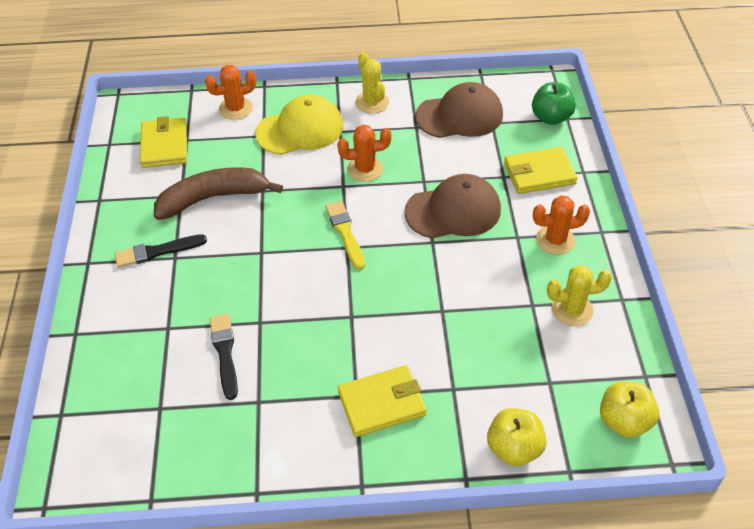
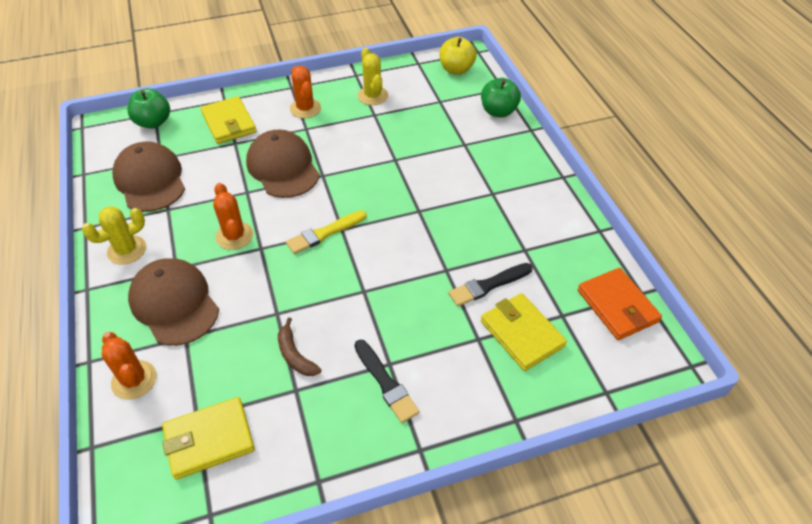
camera: 105 degrees left, 0 degrees up
(146, 466) = (617, 306): none -> orange wallet
(213, 198) = (295, 355): brown banana -> brown banana, size x0.50
(300, 130) = (174, 303): yellow cap -> brown cap
(381, 403) = (493, 178): yellow wallet -> yellow wallet (522, 334)
(514, 448) = (498, 111): yellow apple -> green apple

